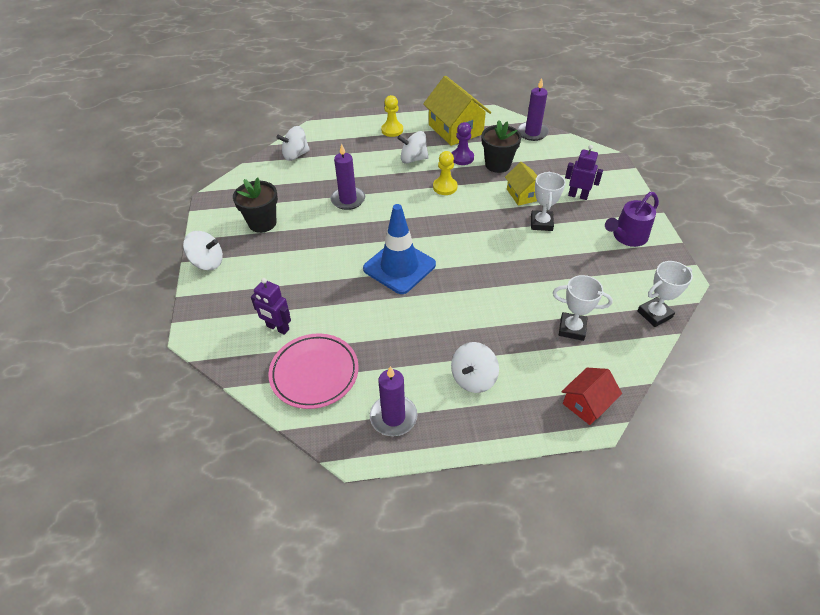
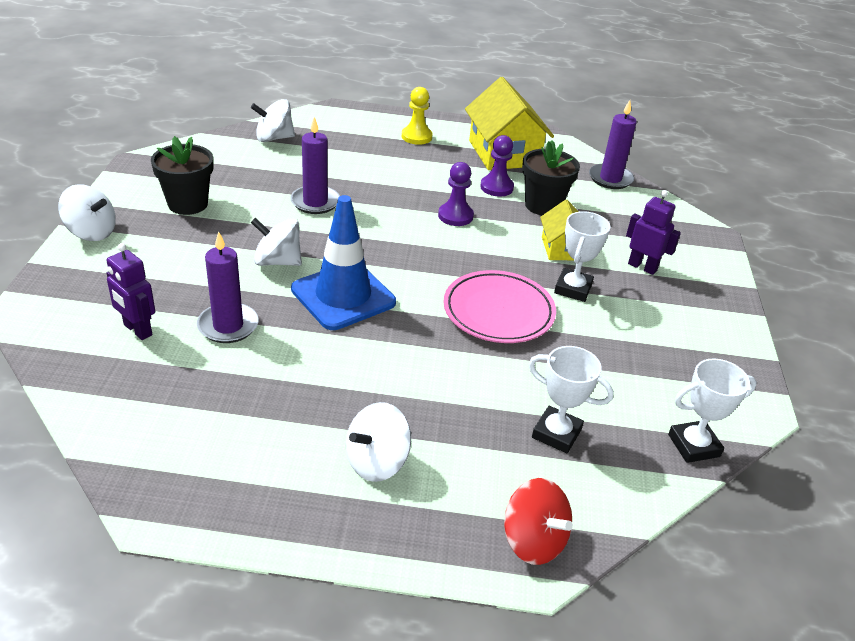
camera: 10 degrees right, 10 degrees down
(314, 373) = (155, 398): pink plate -> pink plate (498, 312)
(393, 417) = (235, 482): purple candle -> purple candle (228, 326)
(413, 159) = (428, 175): white spinning top -> white spinning top (277, 261)
(445, 187) = (455, 216): yellow pawn -> purple pawn
(587, 403) = (533, 540): red house -> red spinning top
(627, 237) = (694, 334): purple watering can -> none

